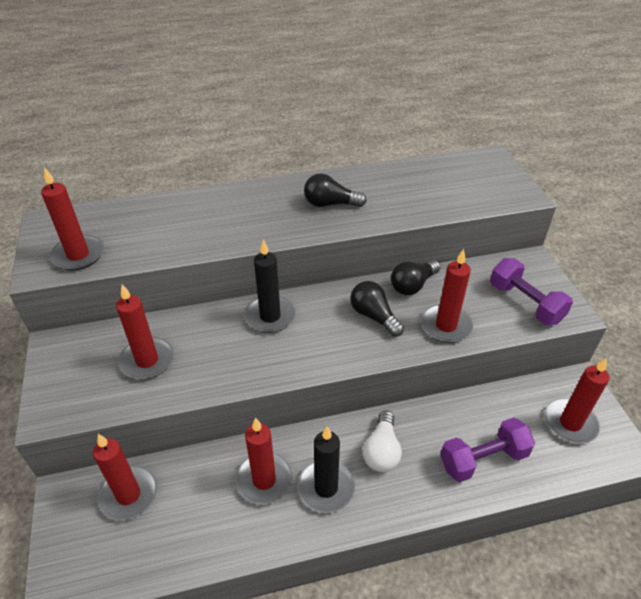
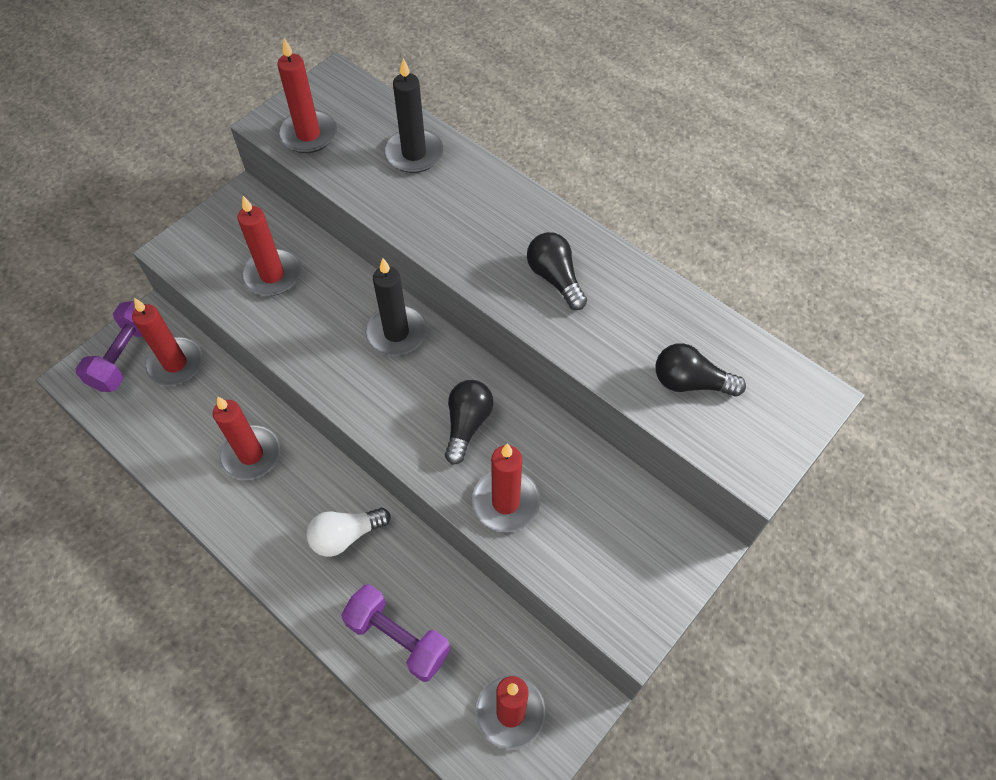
camera: 55 degrees right, 15 degrees up
(326, 488) = (274, 510): black candle -> black candle (414, 154)
(413, 285) = (546, 436): black light bulb -> black light bulb (690, 382)
(525, 303) = (611, 571): purple dumbbell -> purple dumbbell (126, 357)

